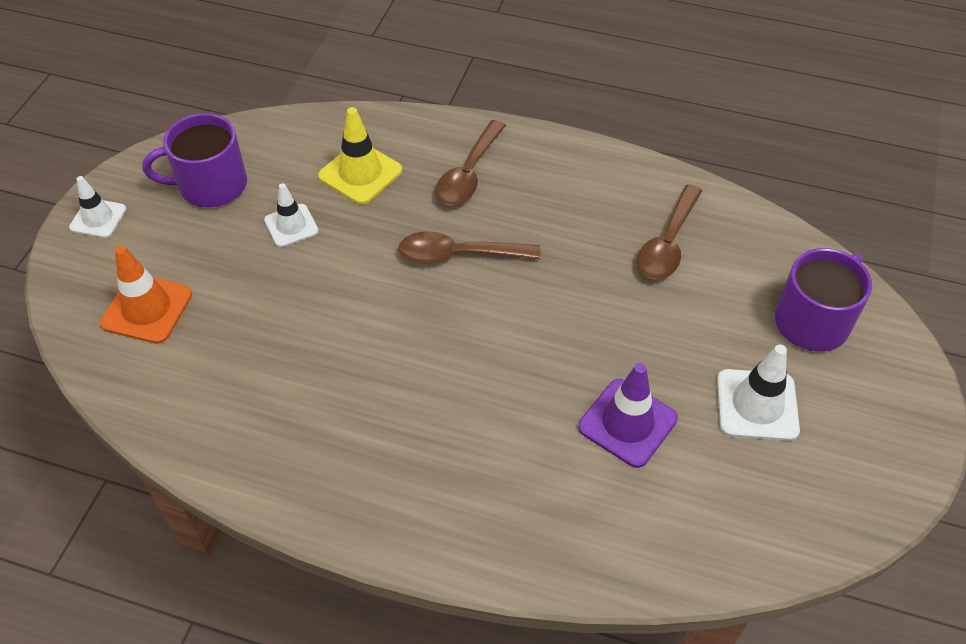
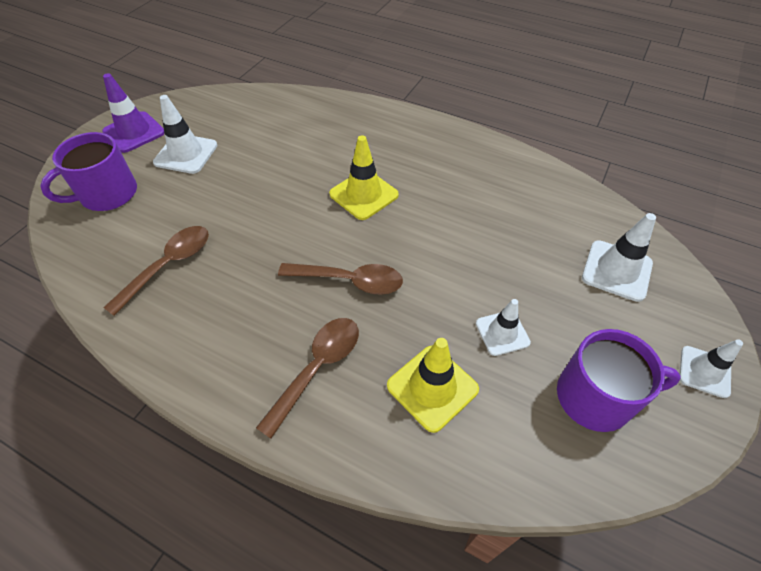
camera: 170 degrees left, 0 degrees up
(147, 309) = (616, 270): orange traffic cone -> white traffic cone
(469, 371) = (364, 194): none -> yellow traffic cone
(627, 423) = (271, 155): purple traffic cone -> purple traffic cone (134, 132)

